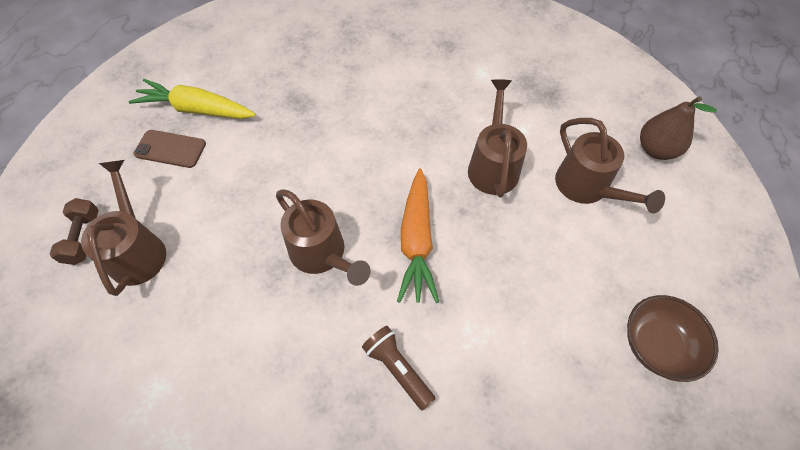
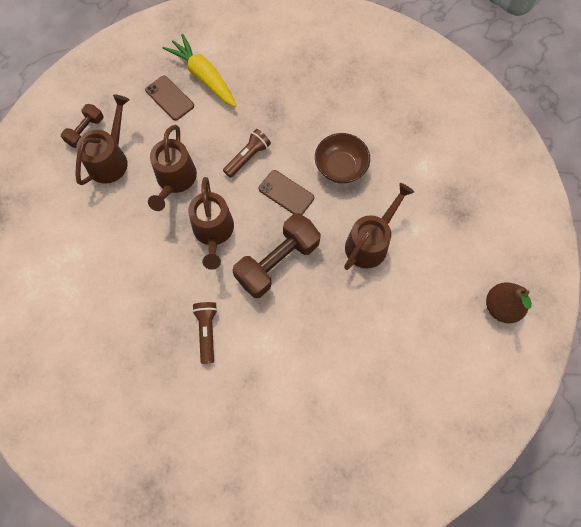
camera: 35 degrees right, 10 degrees up
(303, 158) = (247, 157): none -> brown flashlight
(372, 169) = (286, 193): none -> brown phone
(417, 241) = (277, 262): orange carrot -> brown dumbbell
(587, 188) = (422, 301): brown watering can -> brown watering can (175, 181)
(657, 345) = (373, 428): brown bowl -> brown bowl (340, 167)

